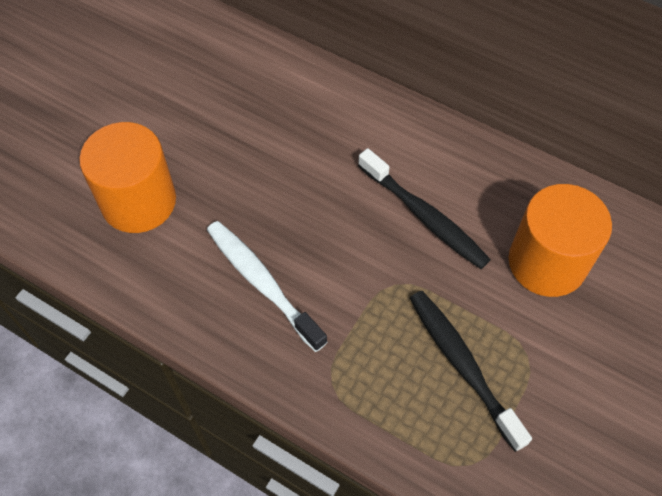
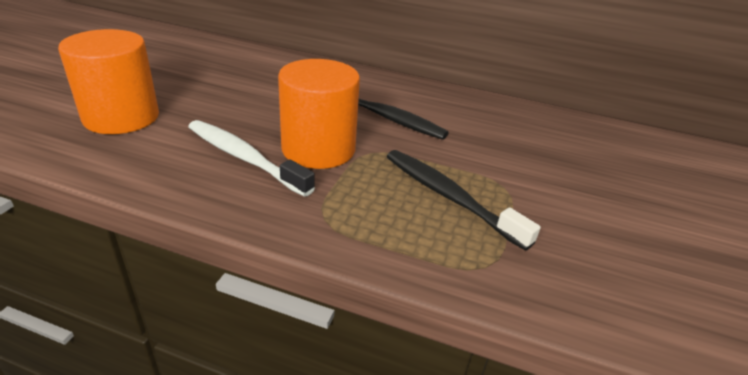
camera: 15 degrees left, 25 degrees down
(547, 262) = (493, 135): orange cylinder -> orange cylinder (318, 149)

